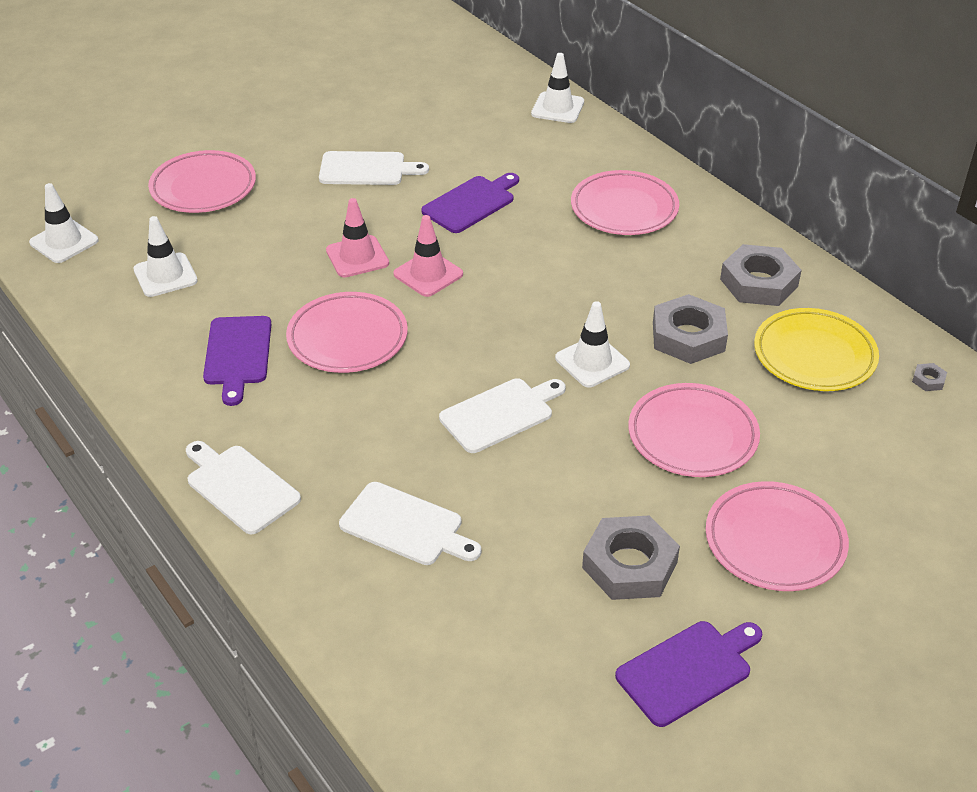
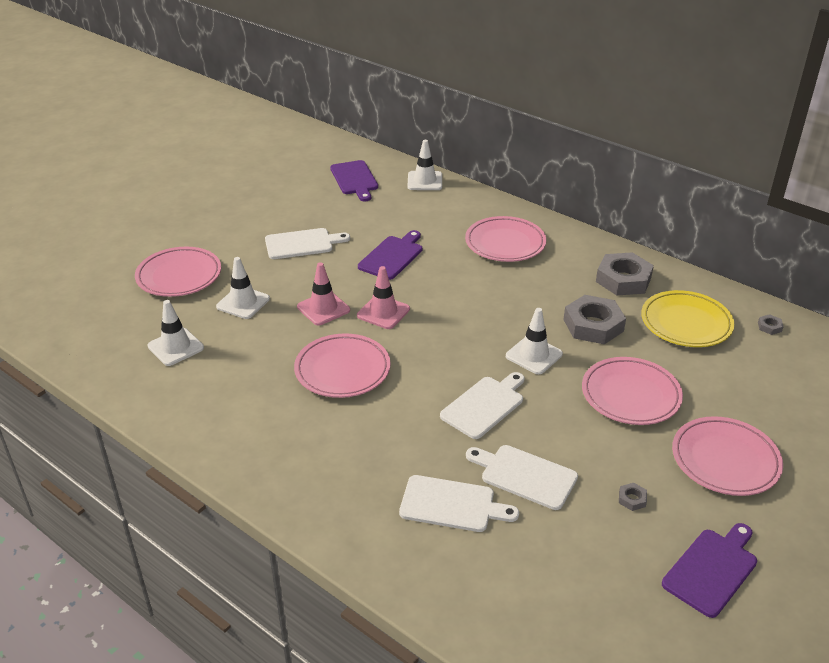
camera: 15 degrees left, 5 degrees down
(64, 242) = (80, 335): white traffic cone -> white traffic cone (243, 303)
(238, 354) = (260, 398): purple cutting board -> purple cutting board (355, 179)
(240, 487) = (306, 501): white cutting board -> white cutting board (524, 475)
(629, 565) = (632, 499): grey nut -> grey nut, size x0.41

